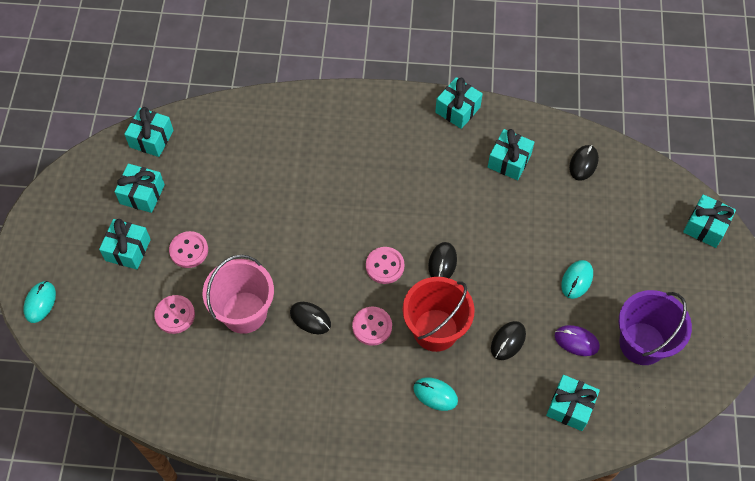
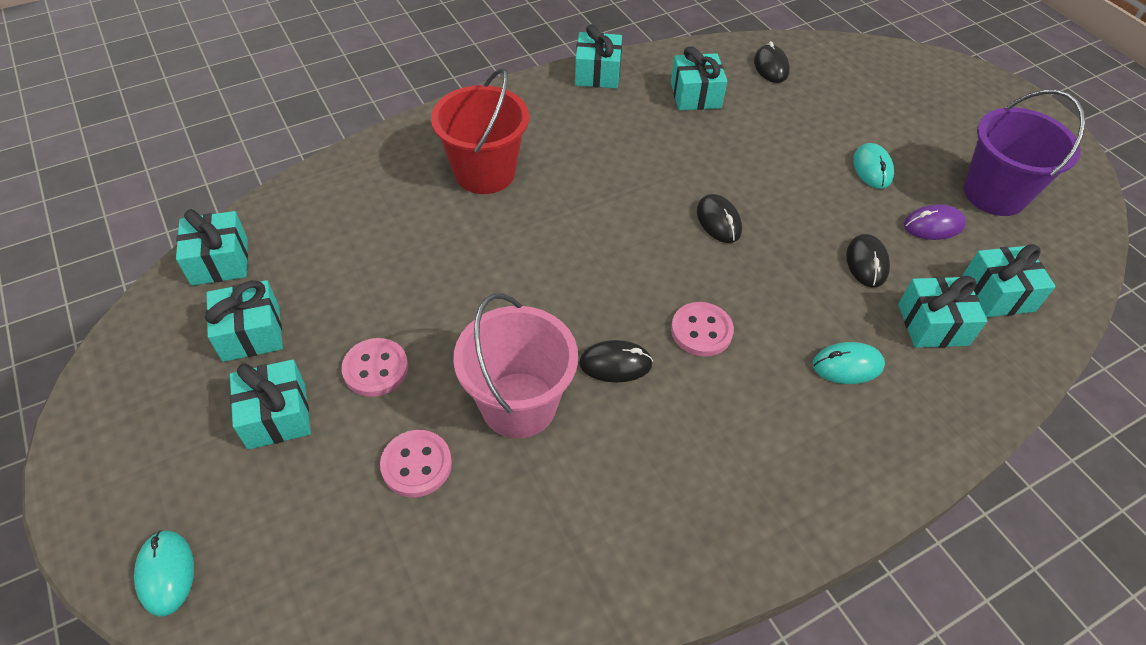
camera: 35 degrees left, 10 degrees down
(385, 266) = (655, 257): pink button -> none
(435, 330) = (778, 294): red bucket -> red bucket (485, 172)
(705, 227) = (935, 69): turquoise gift -> turquoise gift (932, 324)

